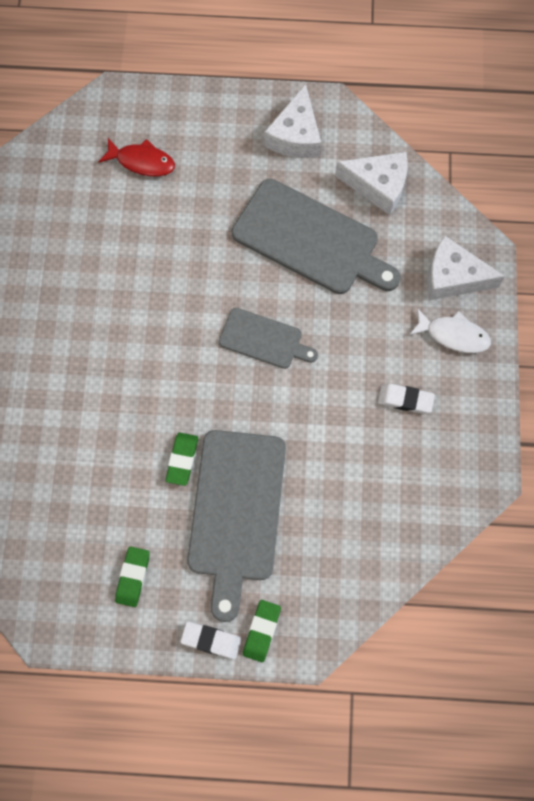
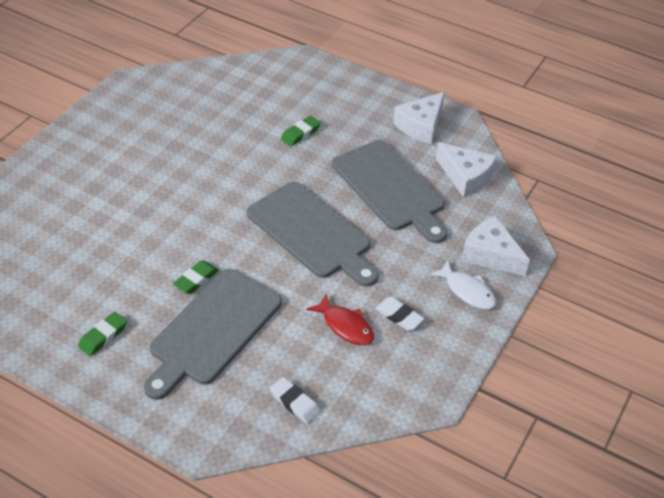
camera: 25 degrees right, 25 degrees down
(142, 162) = (296, 99): red fish -> red fish (345, 326)
(211, 640) = (130, 405): white eraser -> white eraser (294, 402)
(262, 631) = (174, 418): green eraser -> green eraser (300, 134)
(264, 339) = (312, 233): grey cutting board -> grey cutting board, size x1.81

